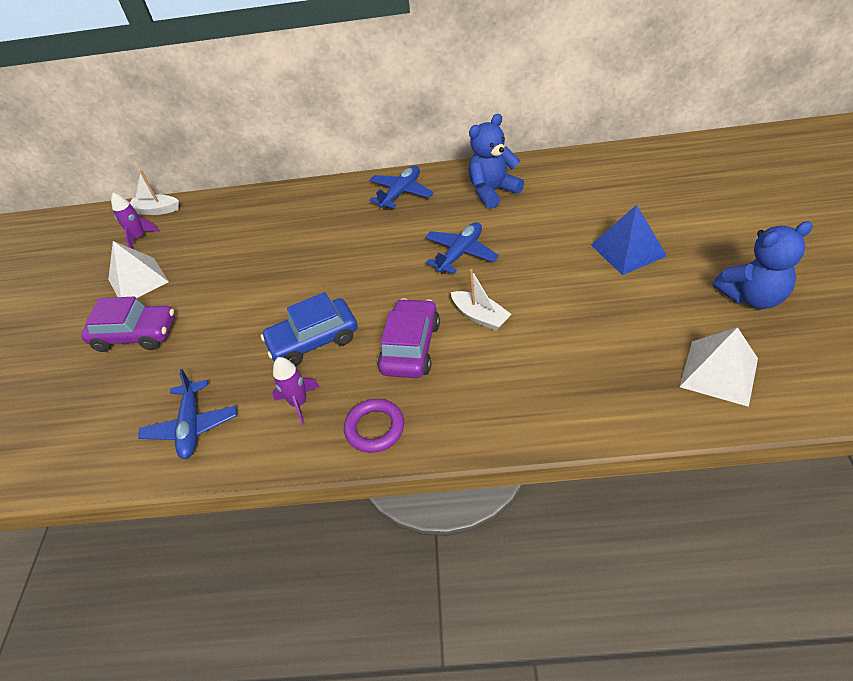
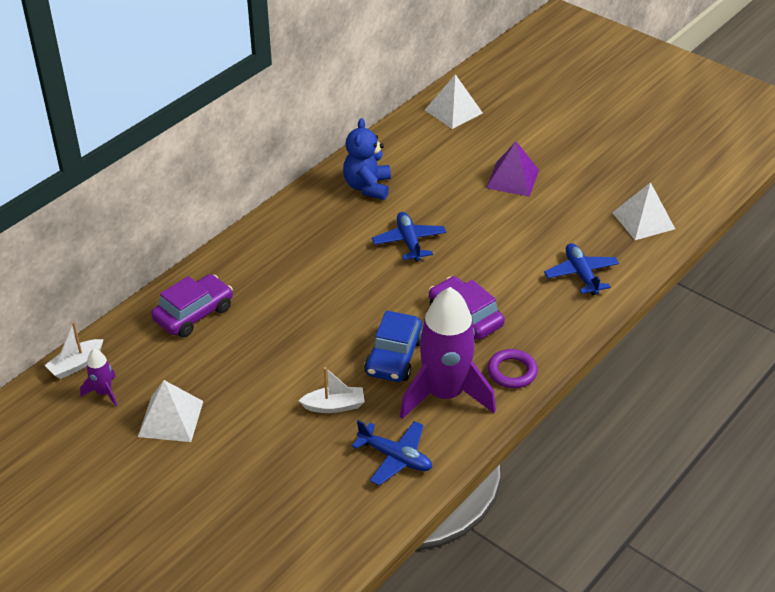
camera: 55 degrees left, 5 degrees down
(136, 334) = (245, 448): purple car -> purple car (194, 314)
(299, 403) = (444, 394): purple rocket -> purple rocket, size x2.31
(401, 193) = (295, 225): blue plane -> blue plane (581, 274)
(480, 316) = (481, 272): white boat -> white boat (334, 406)
(628, 250) = (512, 179): blue pyramid -> purple pyramid
(653, 165) = (453, 111): none -> white pyramid
(752, 297) = (611, 169): blue teddy bear -> none

